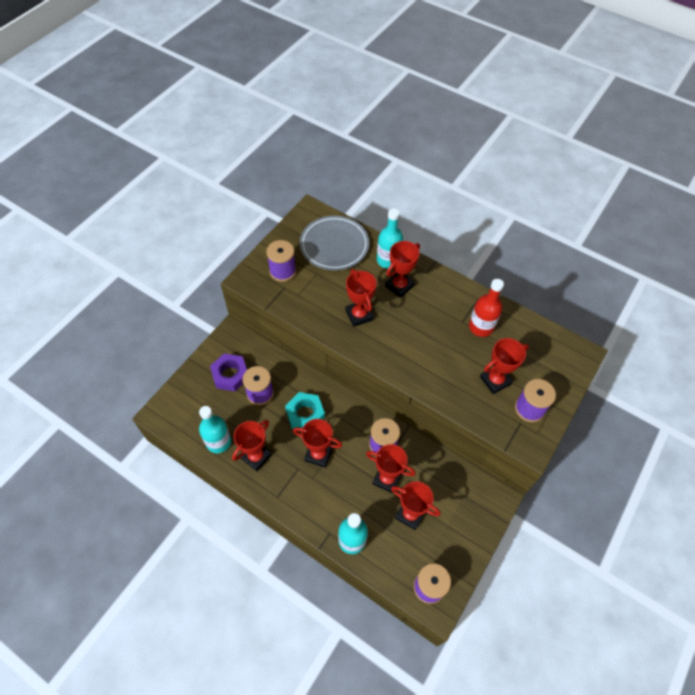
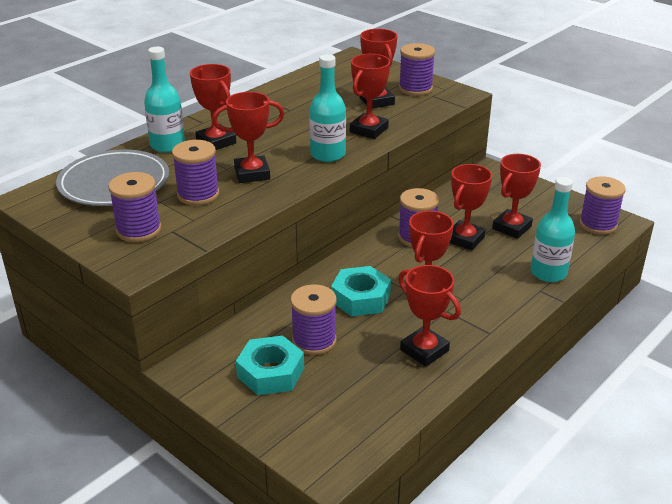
camera: 80 degrees left, 25 degrees down
(218, 442) = (394, 390): turquoise bottle -> turquoise bottle (328, 154)
(230, 375) = (270, 372): purple nut -> turquoise nut
(327, 291) = (198, 195): none -> purple spool
(441, 379) = (369, 130): none -> red trophy
(481, 327) = (301, 100): red bottle -> none

